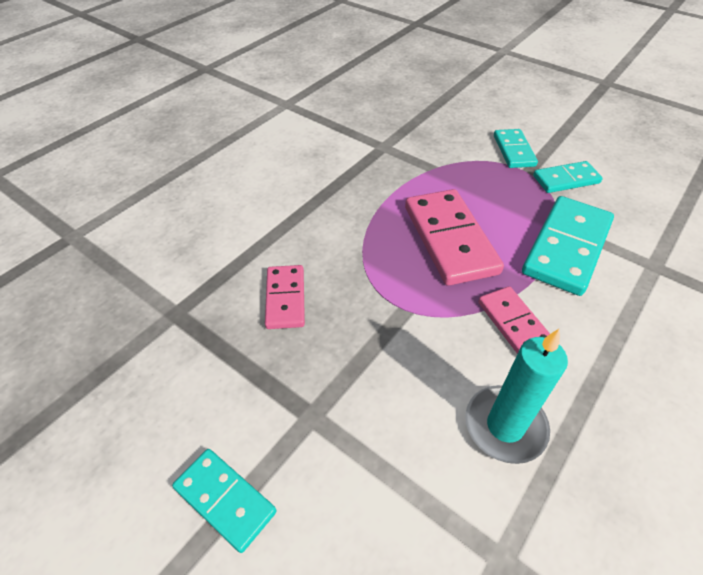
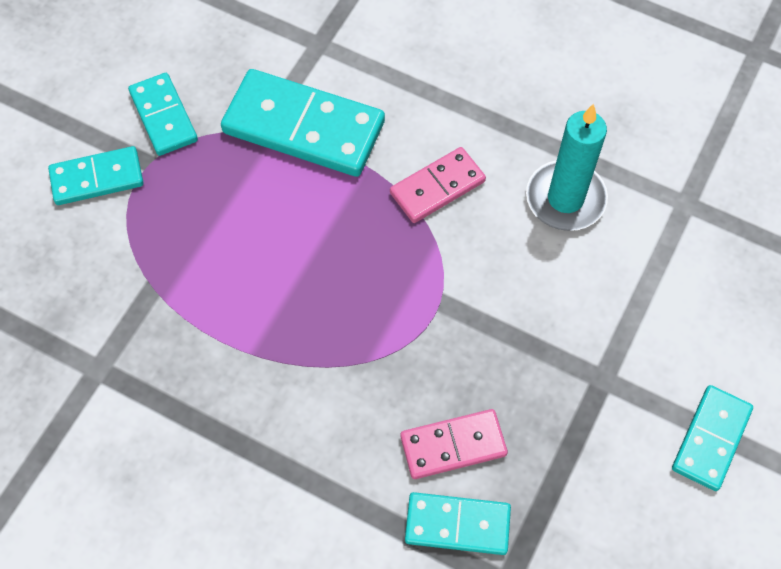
camera: 100 degrees left, 15 degrees up
(227, 292) = (457, 524): none -> turquoise domino
(450, 239) = (309, 258): pink domino -> none

